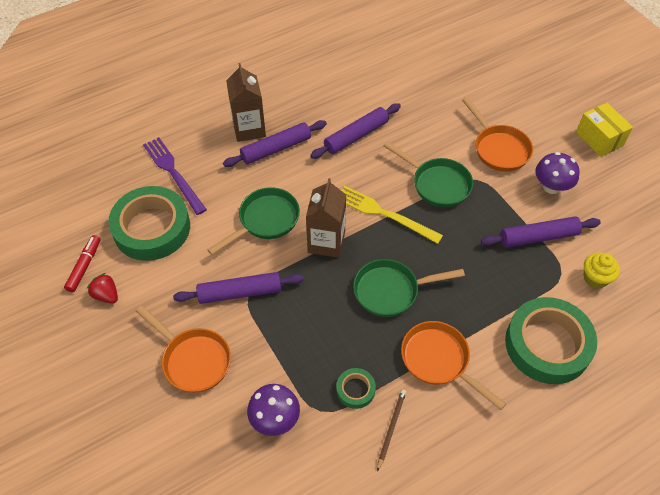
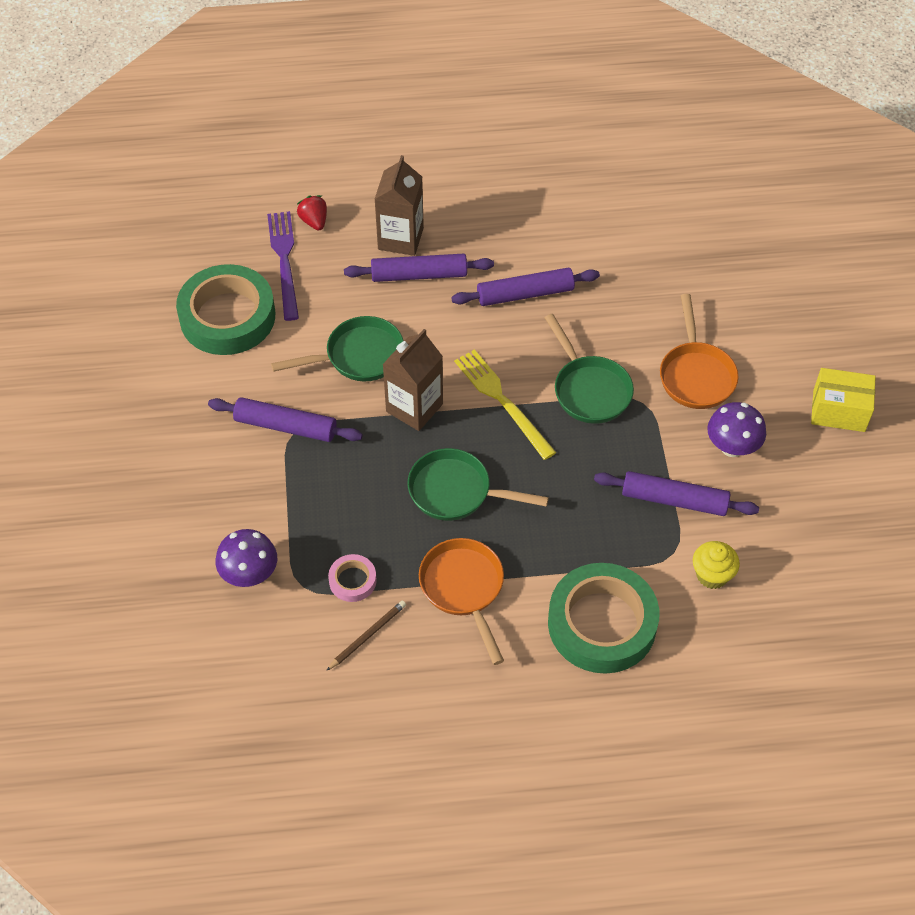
camera: 25 degrees right, 0 degrees up
(84, 266) = (135, 332): red marker -> none
(106, 295) = (142, 373): red strawberry -> red strawberry (314, 221)
(193, 360) = (197, 478): orange pan -> none
(355, 390) = (352, 580): green tape -> pink tape
(599, 138) = (839, 411): yellow box -> yellow box turned 75 degrees counterclockwise

